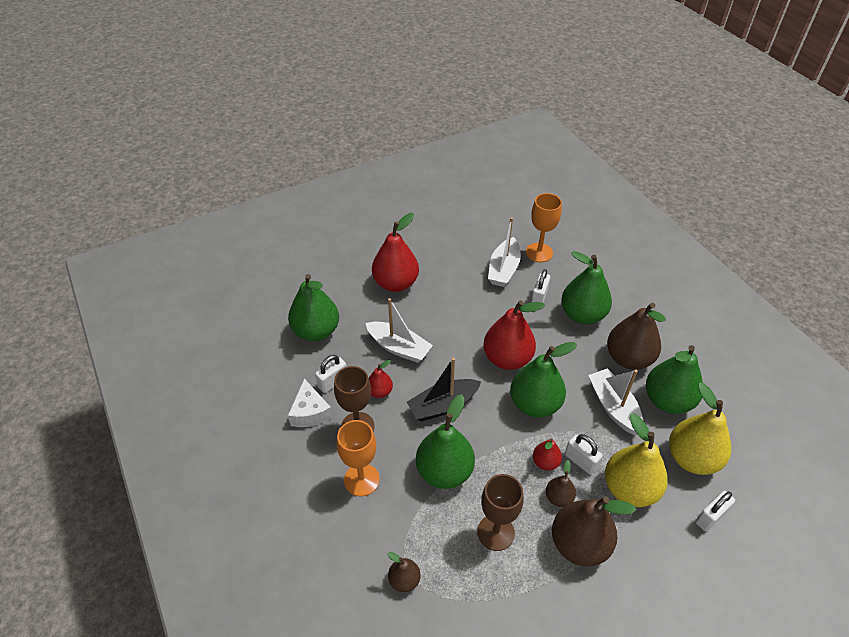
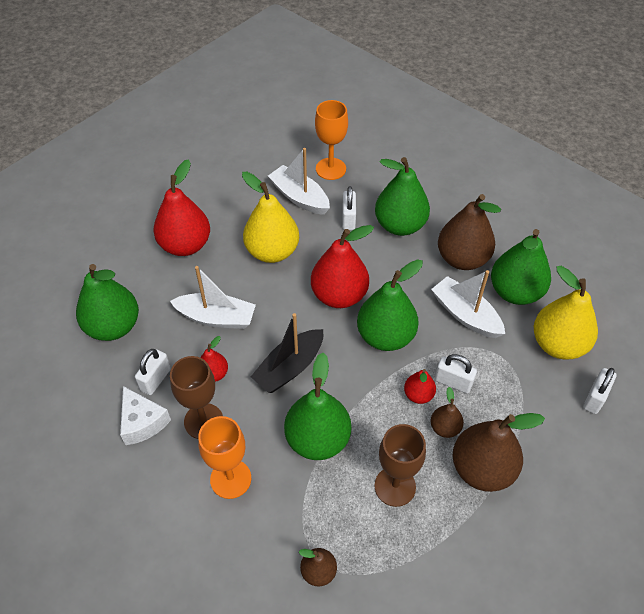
camera: 20 degrees left, 5 degrees up
(503, 269) = (299, 197): white boat -> white boat turned 135 degrees clockwise
(629, 489) = (510, 395): yellow pear -> yellow pear (272, 251)

